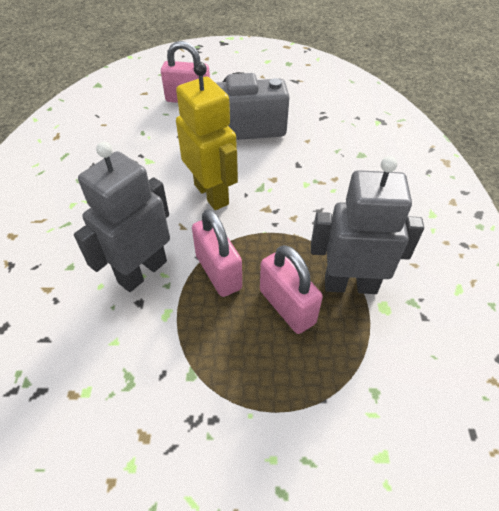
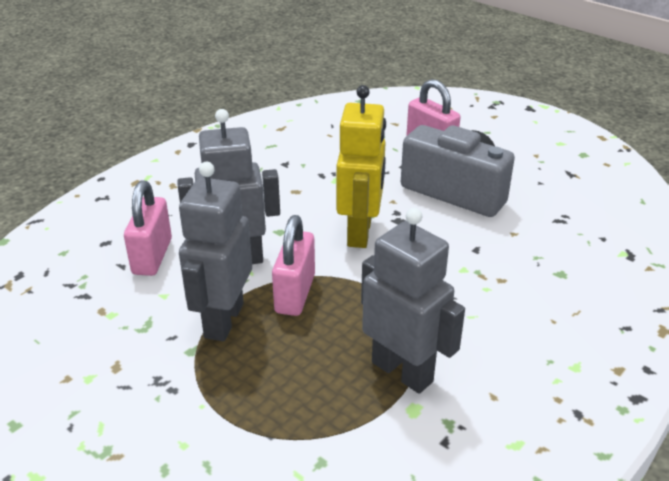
camera: 40 degrees right, 15 degrees down
(188, 330) = (223, 320): none -> grey robot
(287, 306) = (322, 352): pink padlock -> pink padlock (152, 256)

